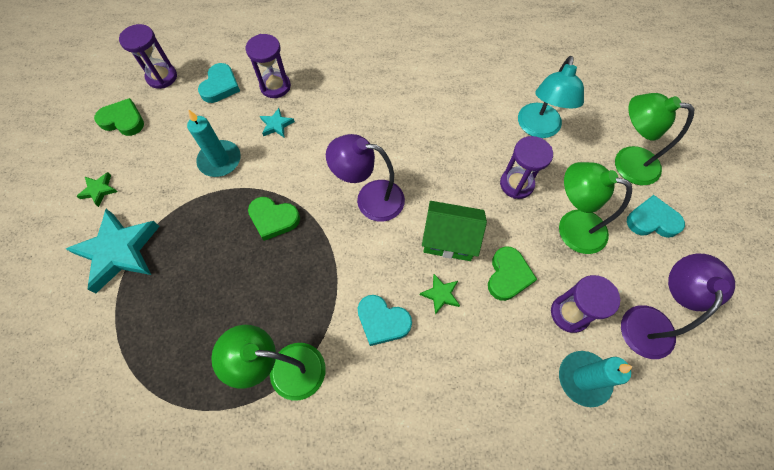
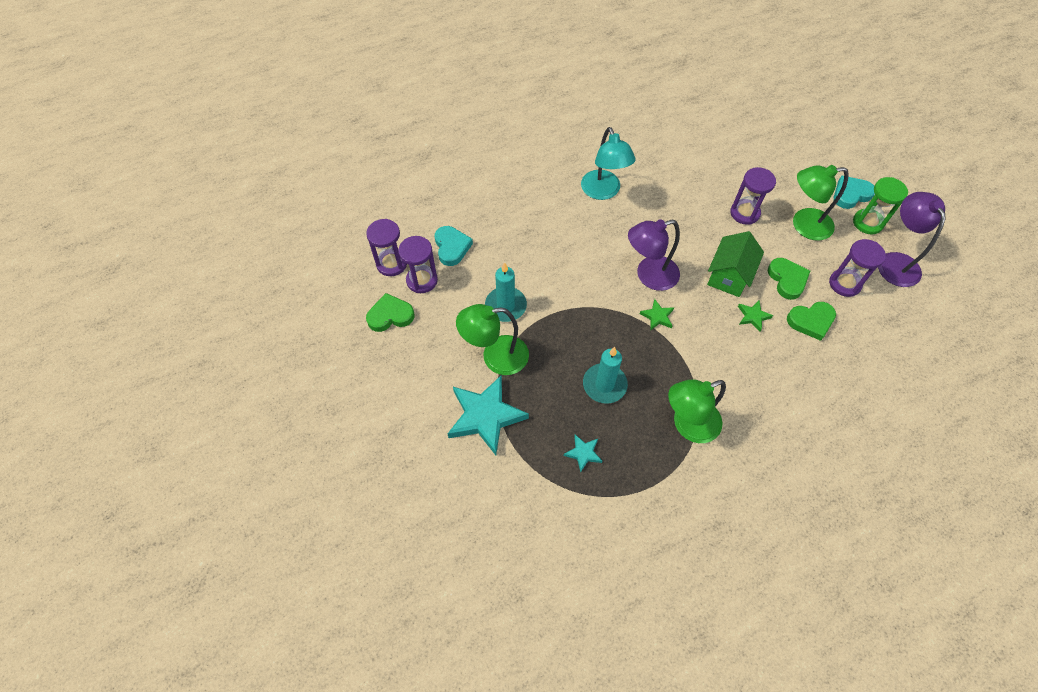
camera: 30 degrees left, 5 degrees down
(99, 190) = (423, 380): green star -> green star (657, 316)
(273, 219) = (588, 328): green heart -> green heart (811, 321)
(275, 86) = (500, 226): purple hourglass -> purple hourglass (422, 280)
(276, 125) = (528, 256): turquoise star -> turquoise star (583, 453)
(382, 321) = (728, 356): turquoise heart -> none
(449, 239) = (729, 276): green house -> green house turned 45 degrees counterclockwise
(538, 128) = (729, 165): turquoise lamp -> turquoise lamp (603, 192)
(583, 378) = (883, 320): turquoise candle -> turquoise candle (604, 385)
(626, 163) = (806, 162): green lamp -> green lamp (495, 357)
(648, 260) = (867, 223): none -> green hourglass

